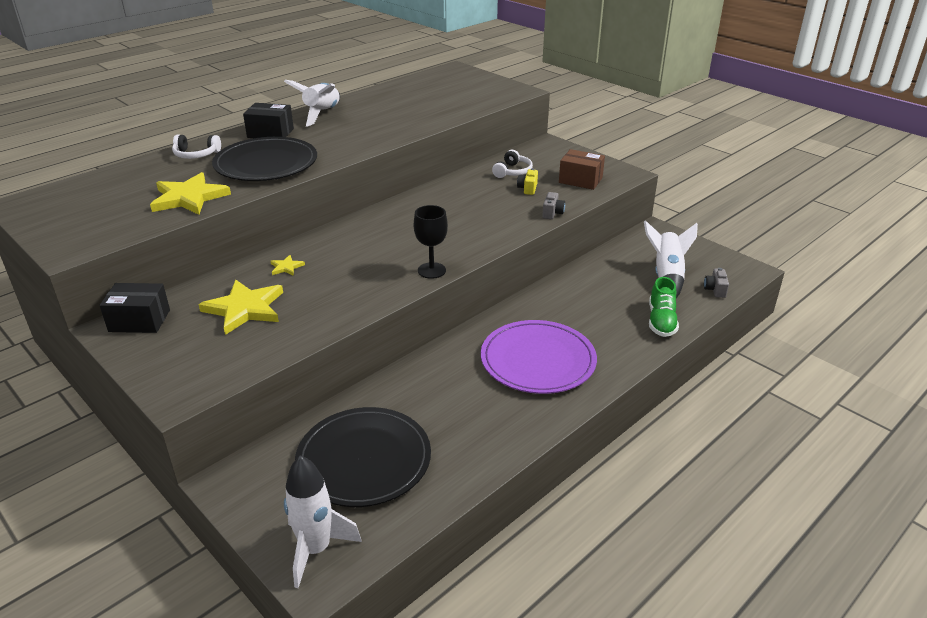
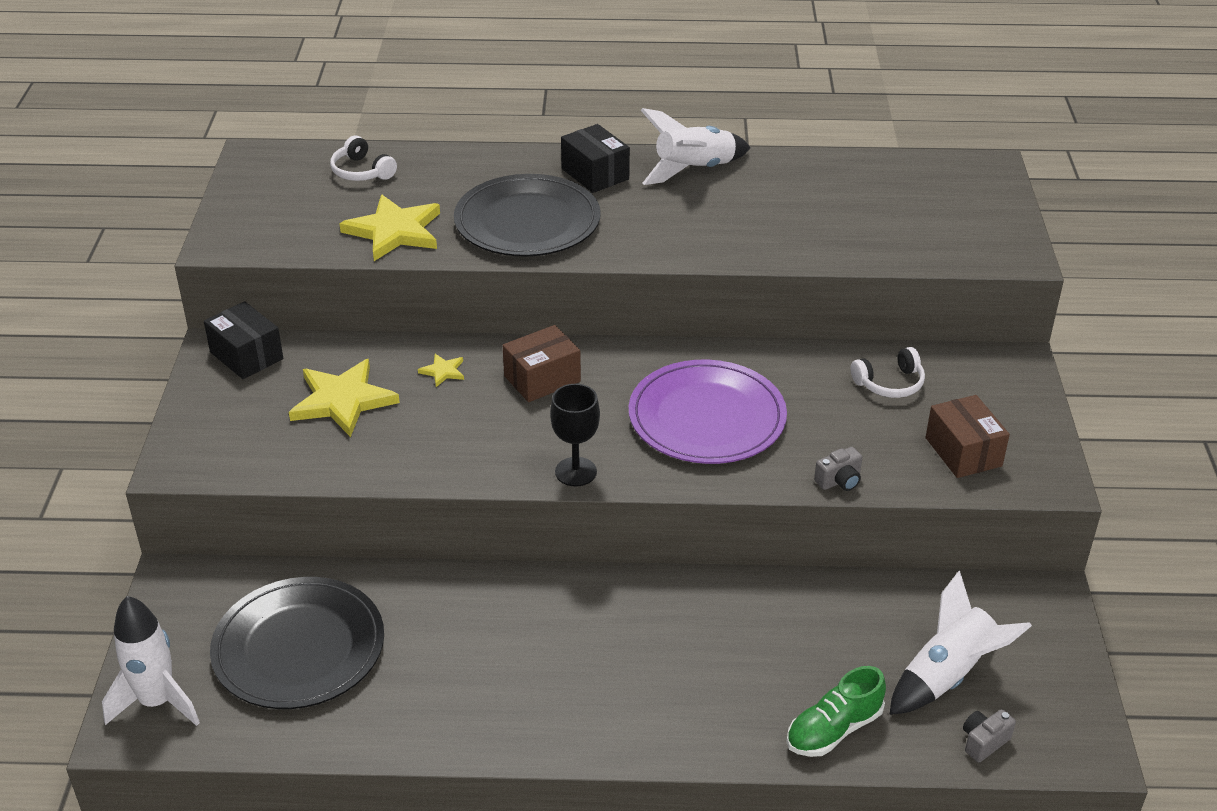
camera: 45 degrees right, 5 degrees up
(196, 154) = (479, 169): white headphones -> white headphones (361, 171)
(349, 244) = (542, 379): none -> brown box
(528, 189) = (867, 423): yellow camera -> none
(538, 360) = (609, 668): purple plate -> purple plate (707, 417)

